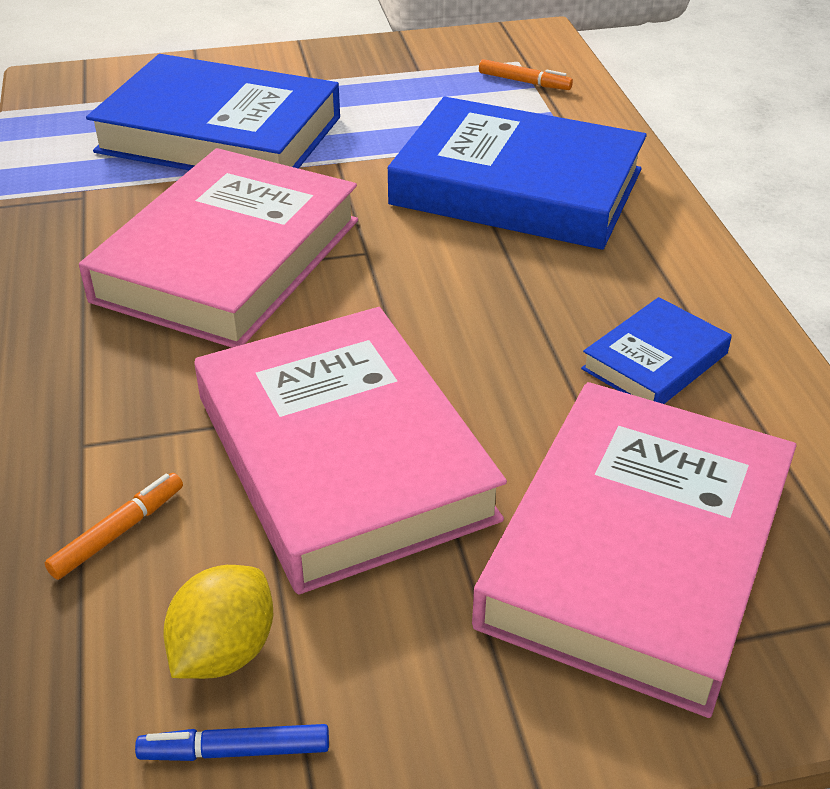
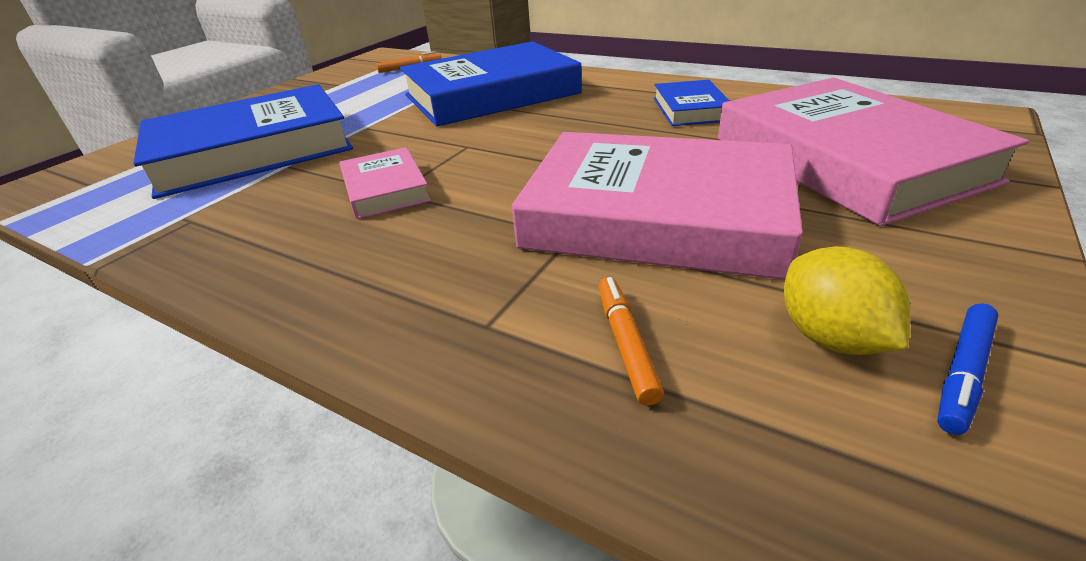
camera: 45 degrees left, 5 degrees down
(229, 260) = (385, 189): pink book -> pink book, size x0.47

